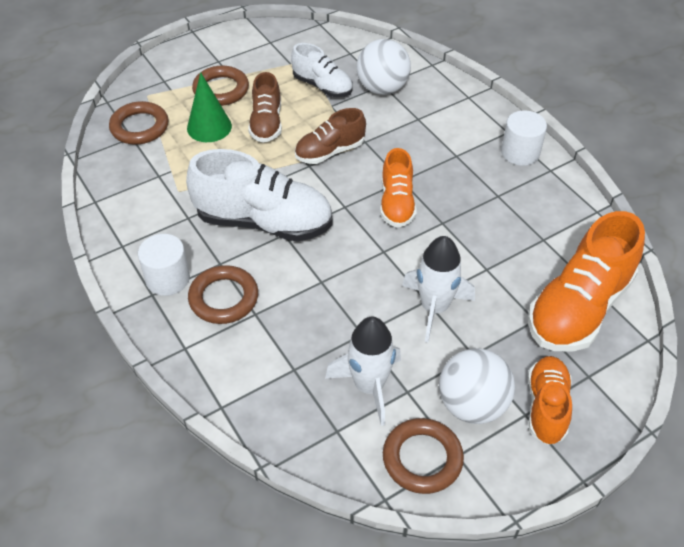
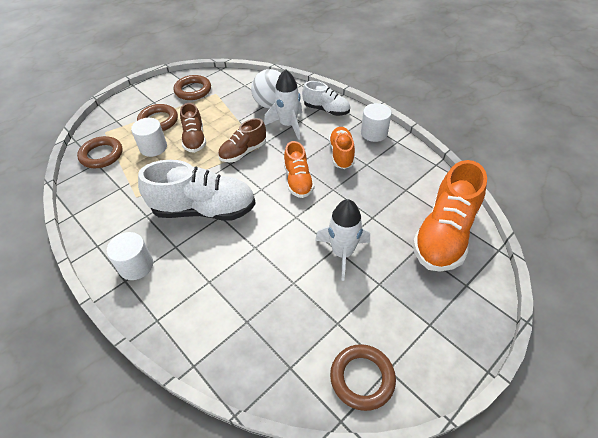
camera: 10 degrees left, 0 degrees up
(209, 127) = (153, 147): green cone -> white cylinder
(224, 298) = (182, 273): brown ring -> brown ring (193, 90)
(322, 86) = (230, 109): white shoe -> white shoe (326, 110)
(369, 386) = (307, 325): white rocket -> white rocket (288, 125)
(472, 405) = (389, 324): white ball -> none
(546, 407) = (443, 315): orange shoe -> orange shoe (341, 154)

